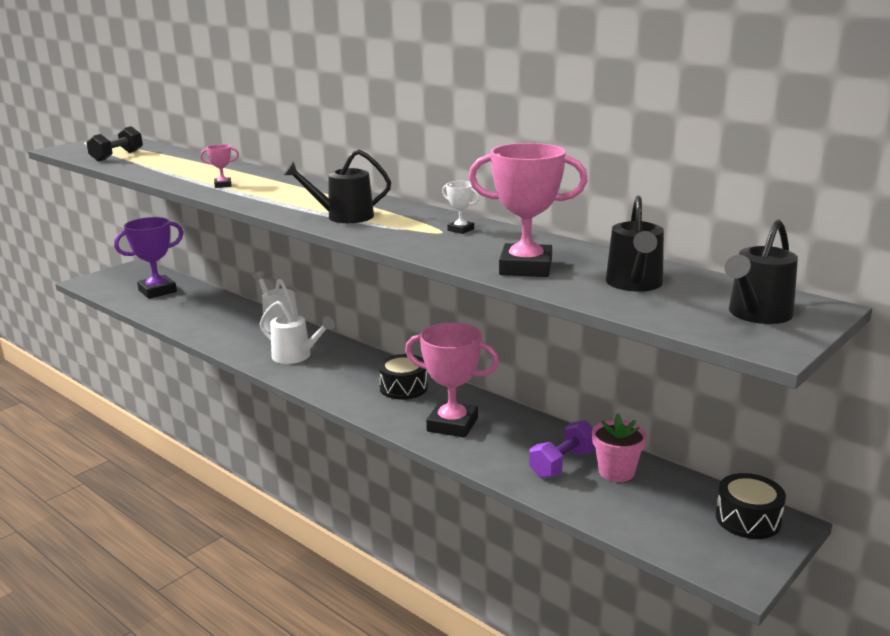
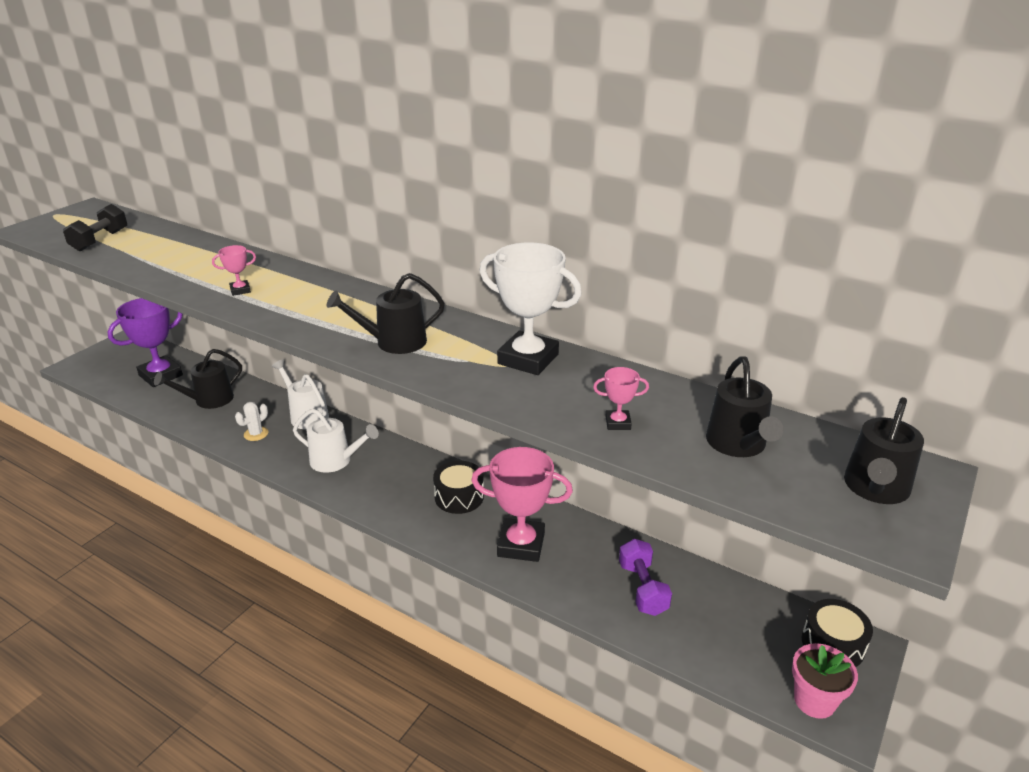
camera: 10 degrees left, 10 degrees up
(195, 309) = (209, 400): none -> black watering can
(229, 334) = (256, 434): none -> white cactus
(460, 230) = (528, 359): white trophy -> white trophy, size x2.23
(525, 268) = (618, 423): pink trophy -> pink trophy, size x0.45
(563, 464) = (642, 588): purple dumbbell -> purple dumbbell turned 45 degrees counterclockwise
(616, 472) = (696, 594): pink flower pot -> pink flower pot (814, 701)

